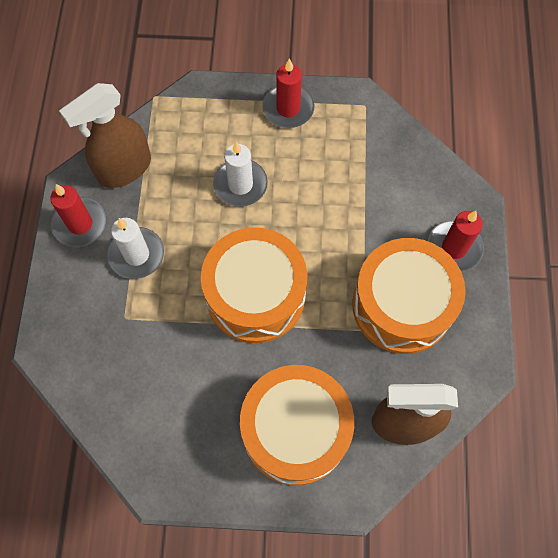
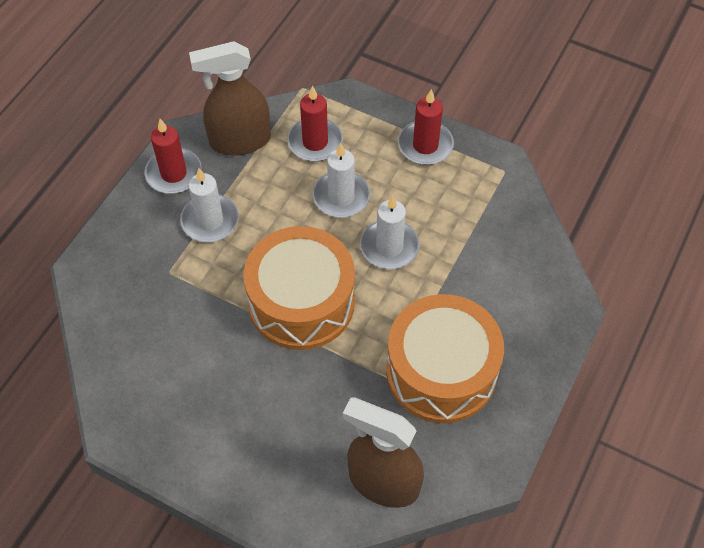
camera: 25 degrees right, 10 degrees down
(295, 430) = (273, 441): orange drum -> none
(304, 213) = (389, 247): none -> white candle
(454, 248) = (524, 340): red candle -> red candle (315, 142)

